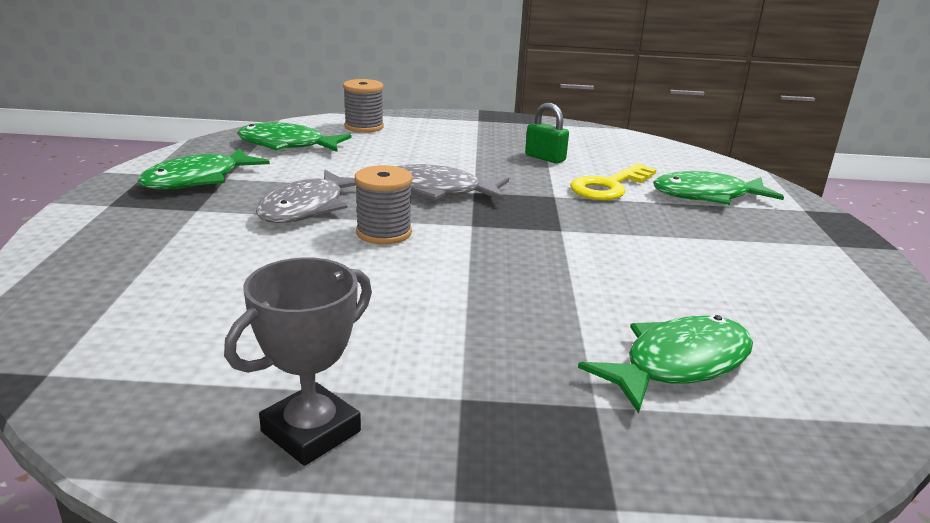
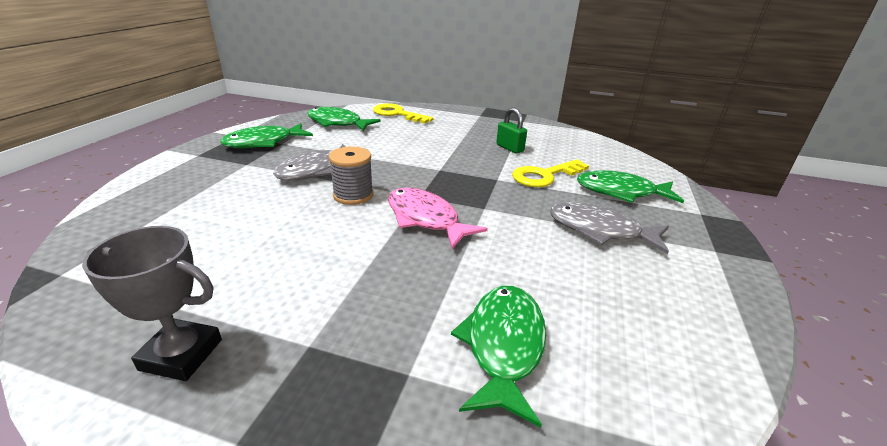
camera: 15 degrees right, 5 degrees up
(311, 431) = (181, 354): grey trophy -> grey trophy turned 45 degrees clockwise
(364, 127) = (397, 114): grey spool -> yellow key
(438, 191) = (414, 166): grey fish -> grey fish (600, 230)
(499, 250) = (425, 219): none -> pink fish
(678, 364) = (503, 346): green fish -> green fish turned 60 degrees counterclockwise

